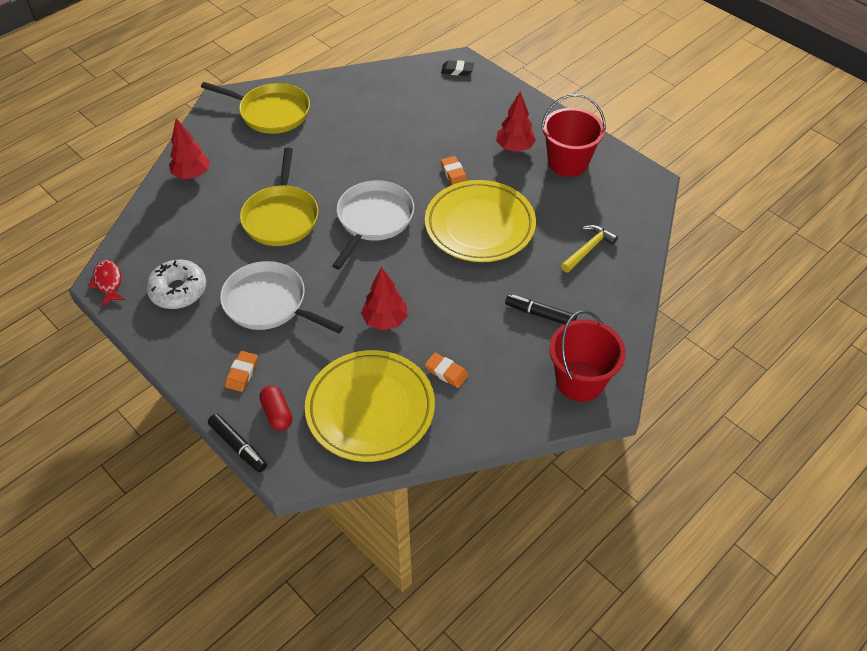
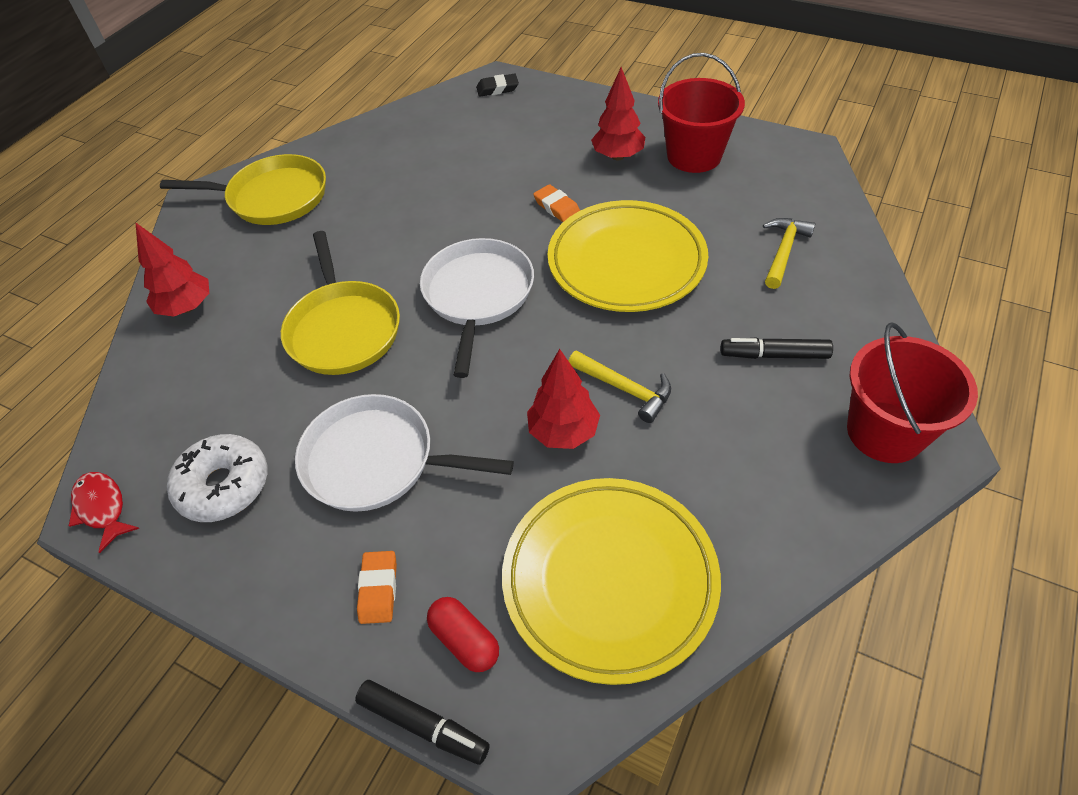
camera: 15 degrees left, 0 degrees up
(435, 306) = (625, 389): none -> yellow hammer
(446, 372) = (692, 481): orange eraser -> none

